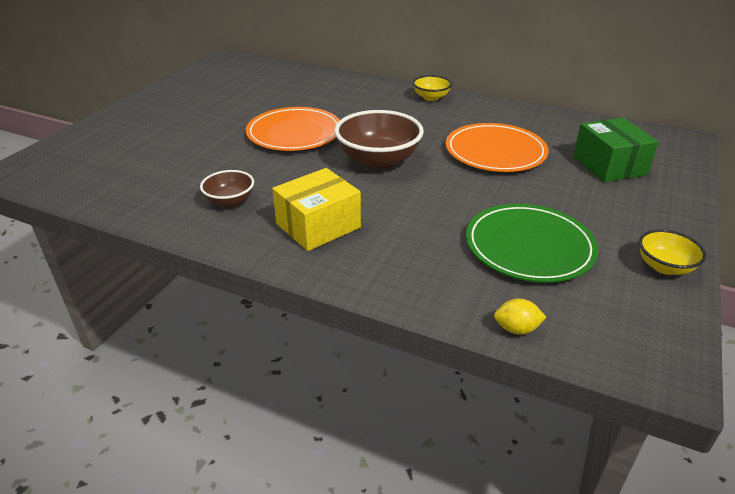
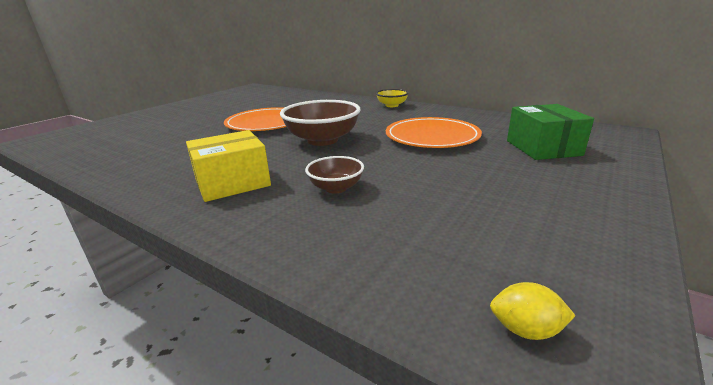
camera: 10 degrees right, 10 degrees down
(230, 201) = (173, 163): brown bowl -> brown bowl (336, 188)
(516, 329) = (386, 297): yellow lemon -> yellow lemon (525, 330)
(529, 246) = (437, 209): green plate -> none
(664, 267) = (602, 237): yellow bowl -> none

